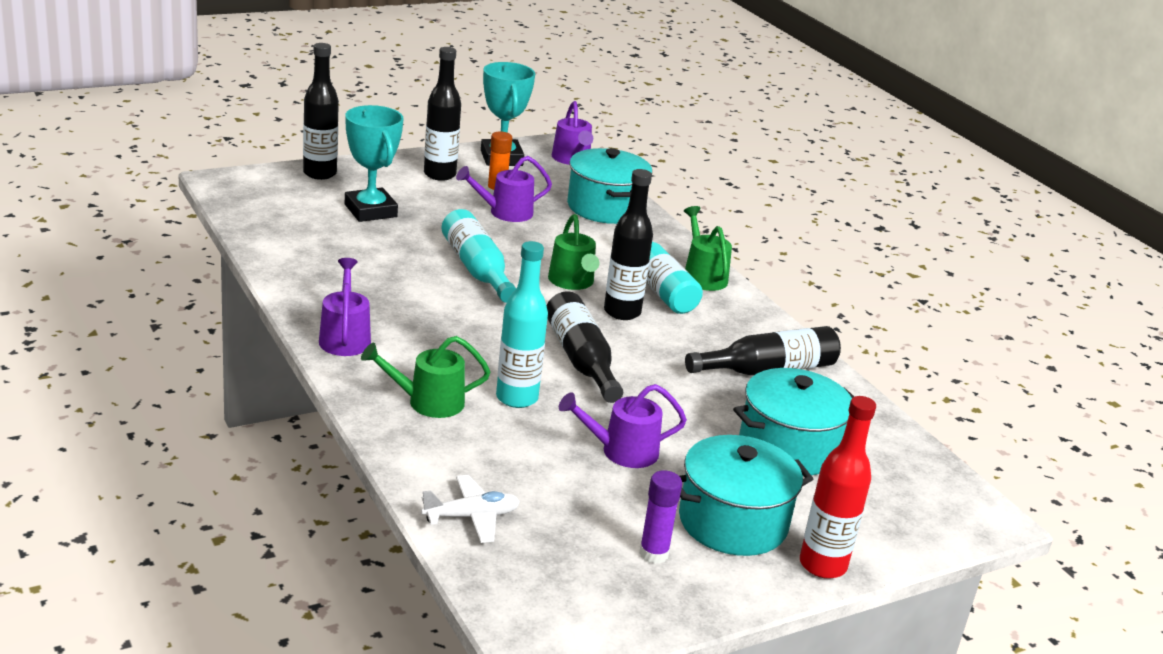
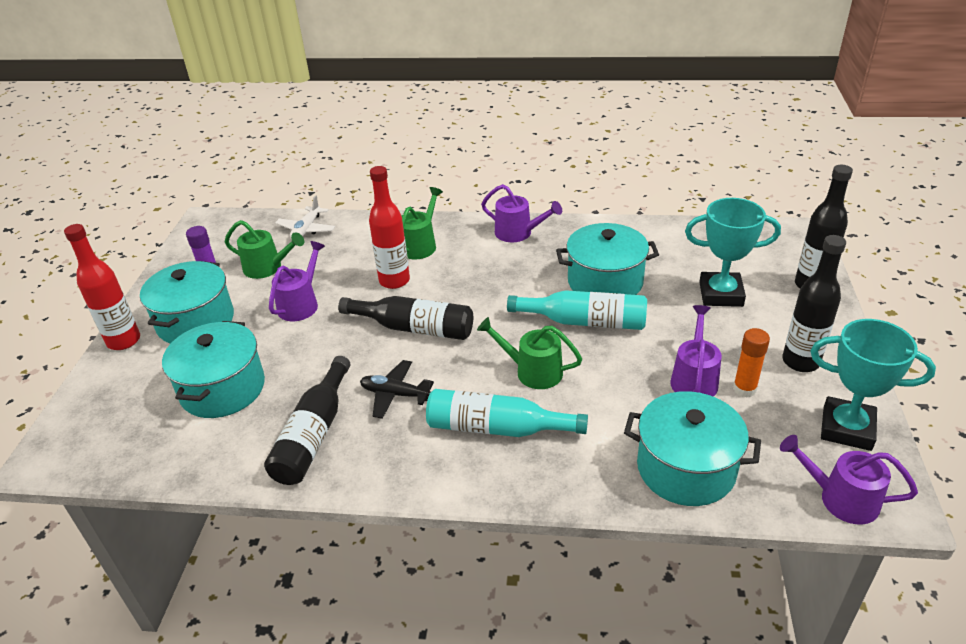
camera: 130 degrees right, 10 degrees up
(401, 268) = (605, 282): none -> turquoise pot
(517, 398) = (394, 281): turquoise bottle -> red bottle
(622, 312) = (464, 381): black bottle -> none
(677, 343) = (395, 394): none -> black plane
(702, 275) = (494, 477): green watering can -> green watering can (268, 268)

